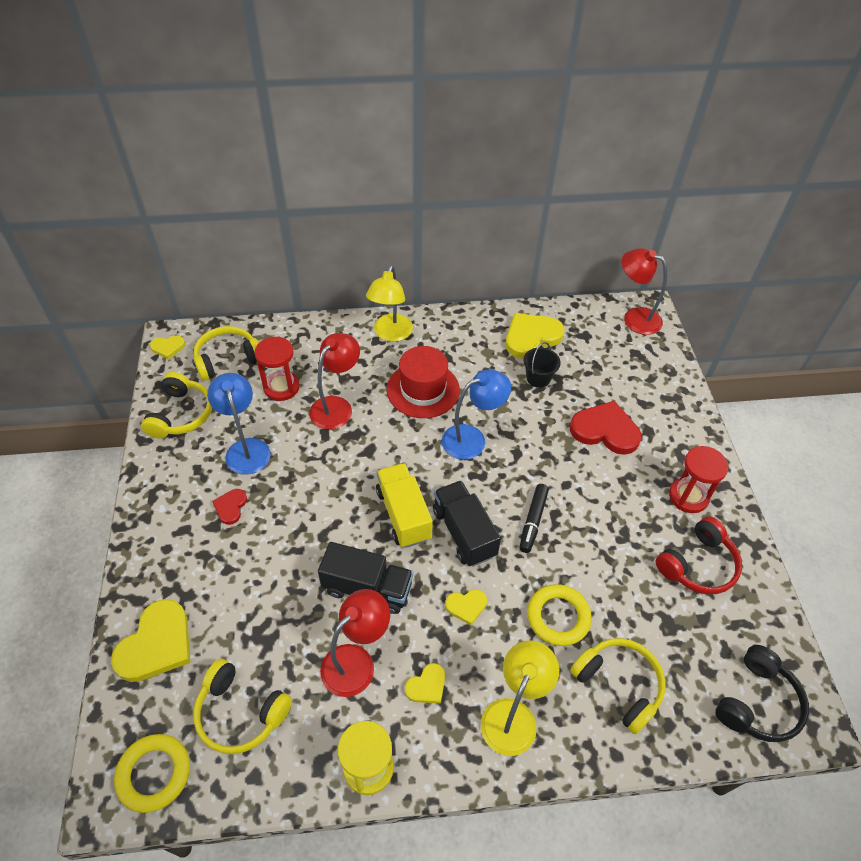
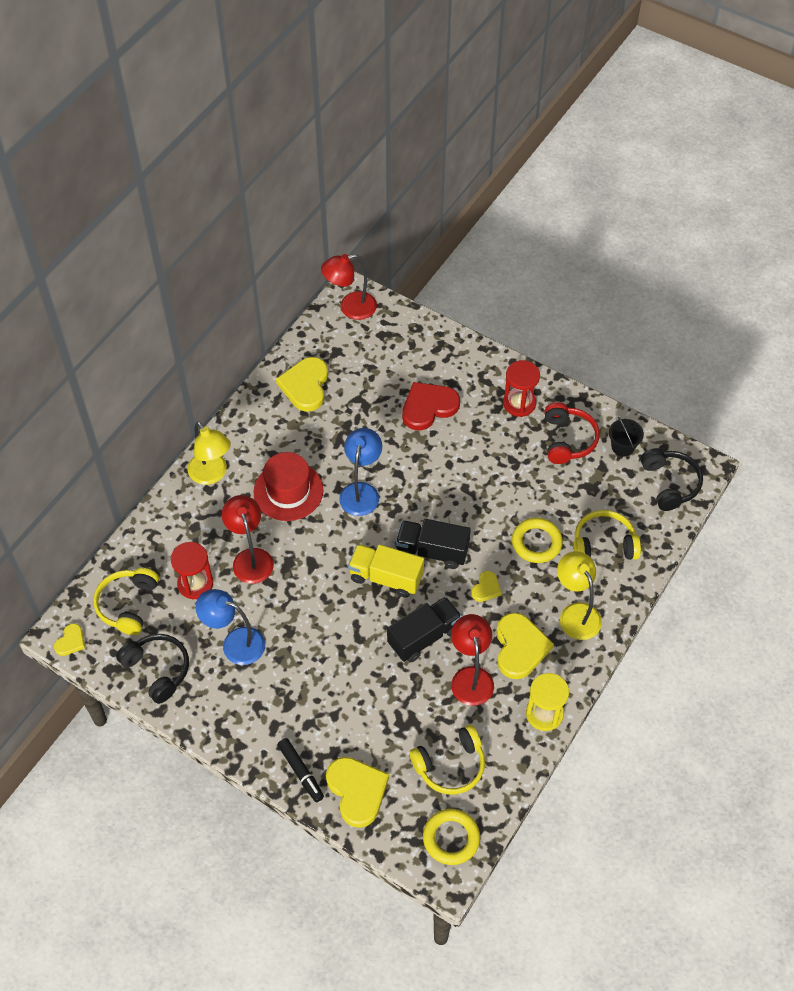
camera: 50 degrees left, 5 degrees up
(181, 414) = (157, 670): yellow headphones -> black headphones
(230, 507) = (281, 683): red heart -> none
(427, 686) = (520, 647): yellow heart -> yellow heart, size x1.95
(533, 521) = (459, 505): black marker -> black marker (301, 772)
(538, 378) = (347, 411): black bucket -> black bucket (622, 447)

